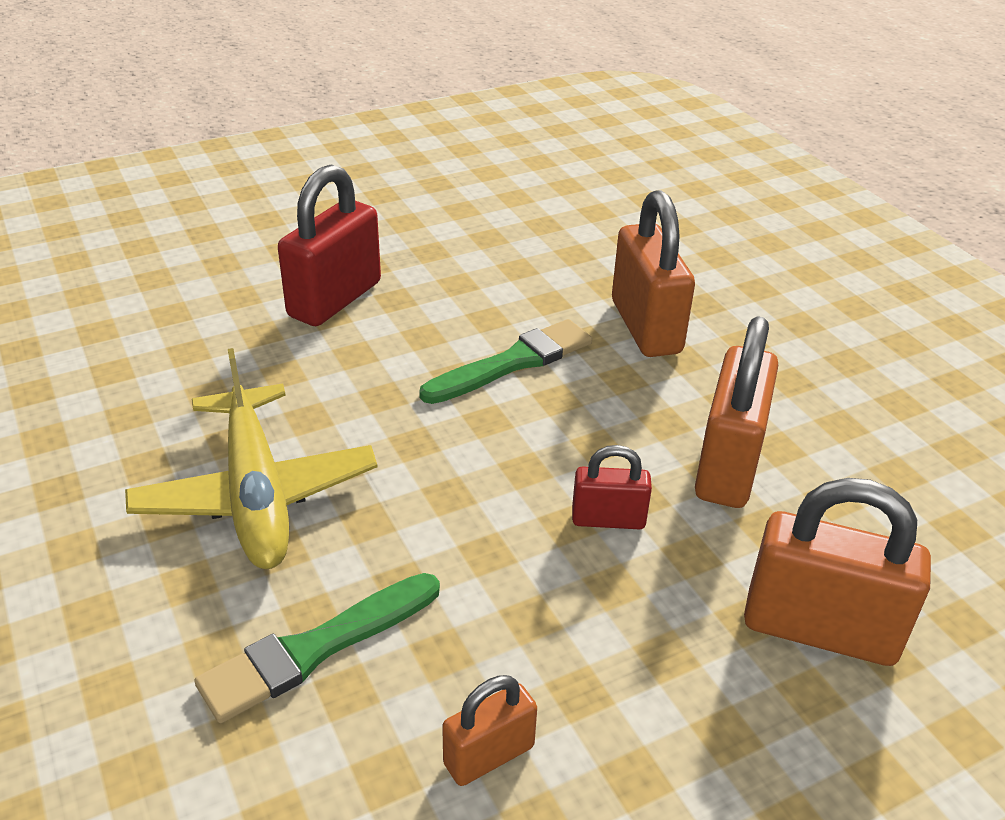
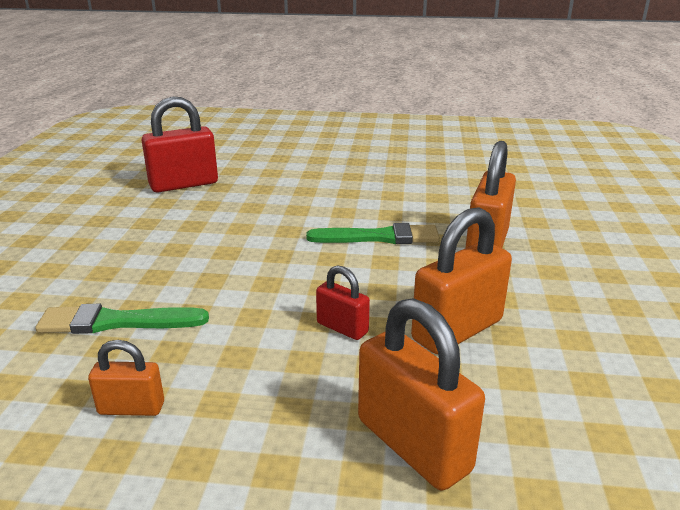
camera: 35 degrees right, 10 degrees down
(256, 493) = (176, 249): yellow plane -> none
(335, 299) = (316, 185): red padlock -> red padlock (184, 184)

